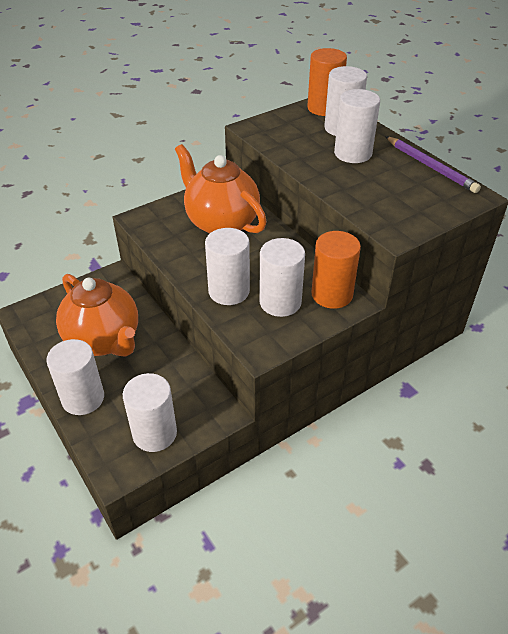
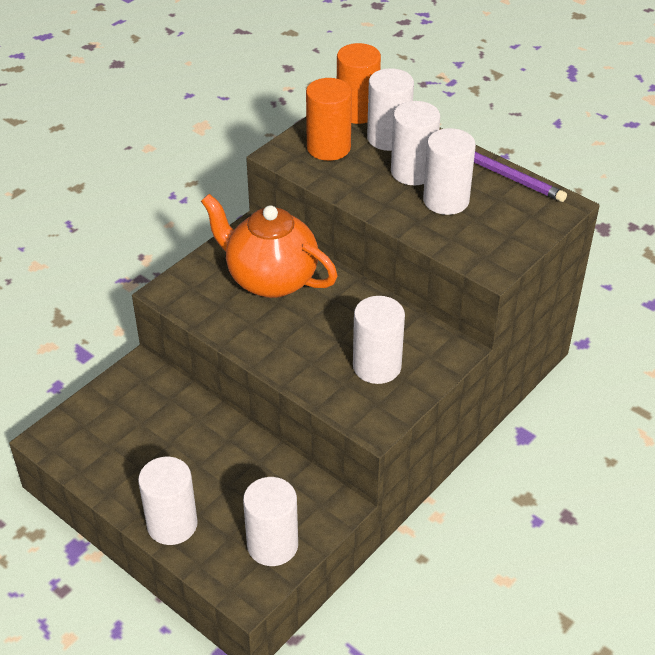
camera: 15 degrees left, 0 degrees up
(104, 340) = (166, 451): orange teapot -> none
(229, 291) = (314, 364): white cylinder -> white cylinder (446, 200)
(332, 294) = (430, 346): orange cylinder -> orange cylinder (328, 148)

